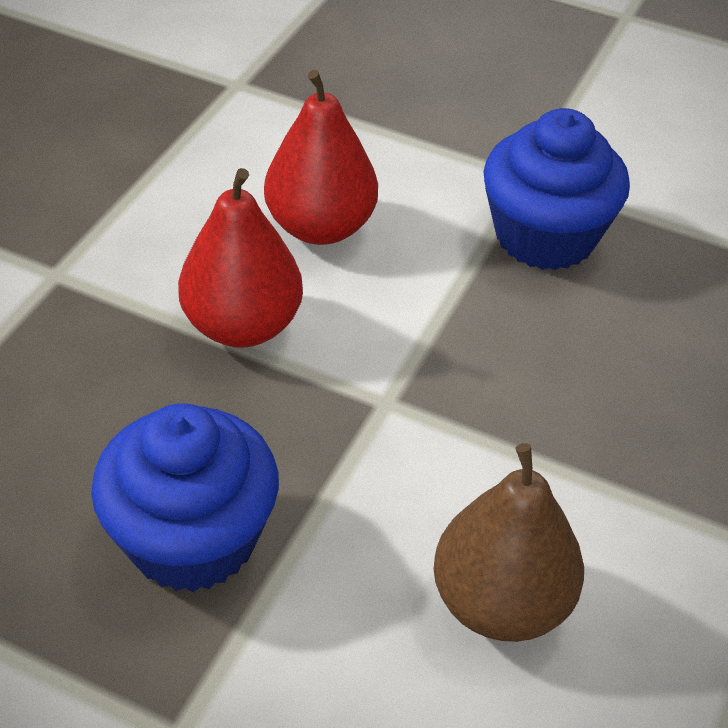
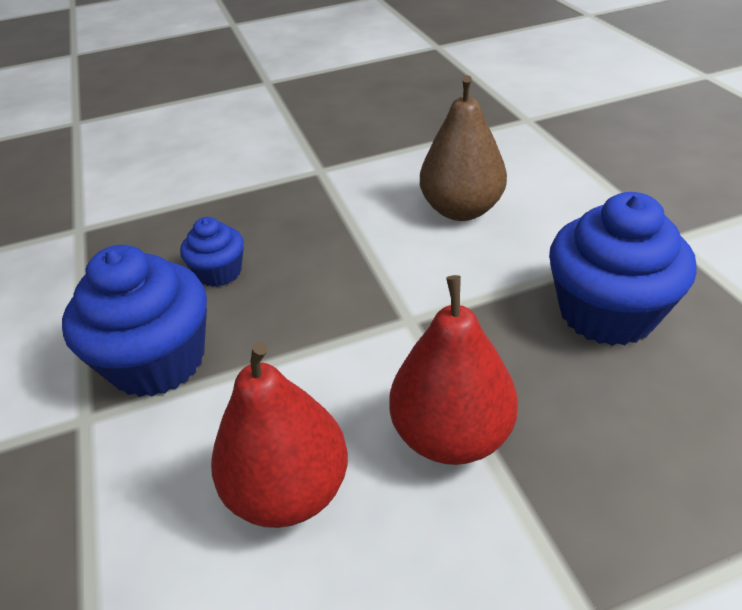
camera: 130 degrees left, 5 degrees down
(634, 333) = (219, 272): none -> blue cupcake

